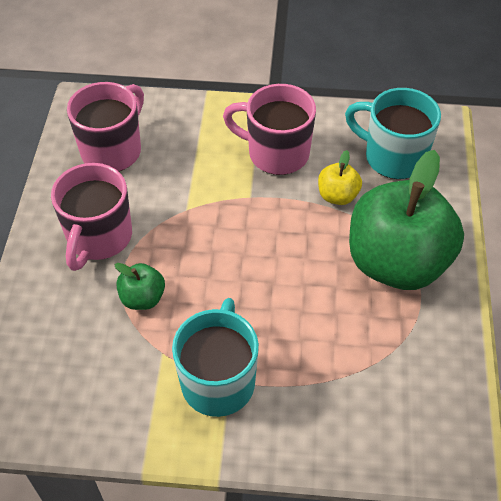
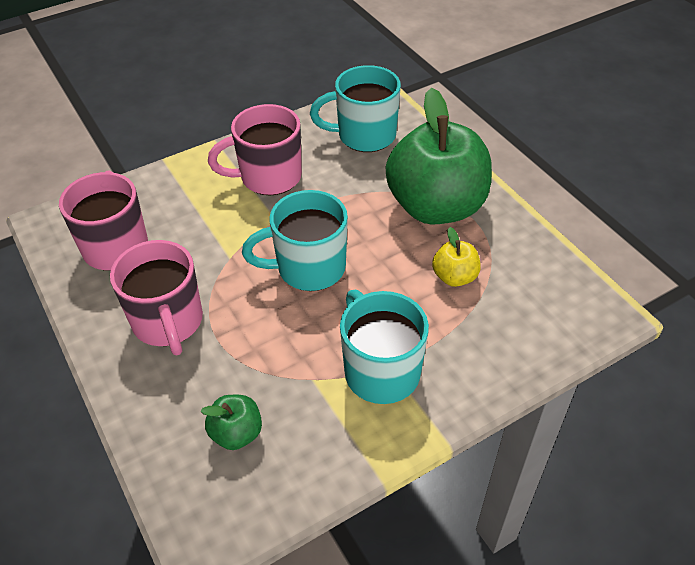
camera: 35 degrees left, 5 degrees down
(142, 298) = (255, 347): green apple -> green apple (236, 433)
(239, 255) = (308, 268): none -> turquoise mug
(337, 196) = (347, 183): yellow apple -> yellow apple (454, 277)

